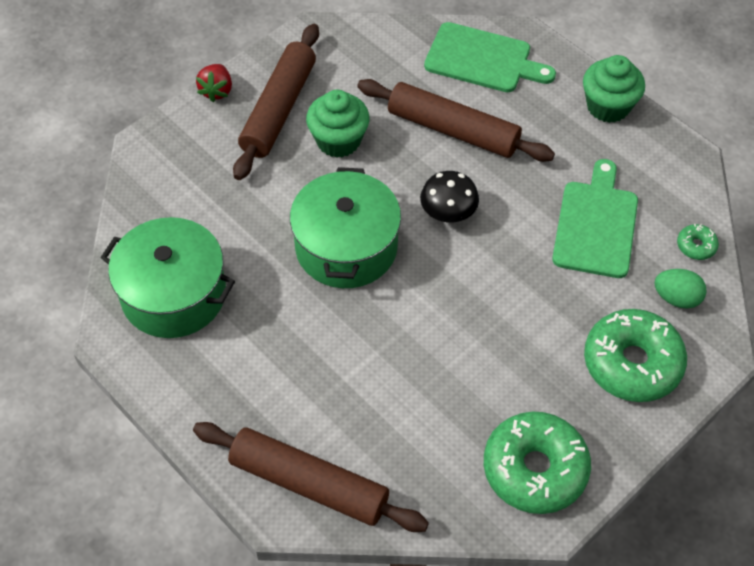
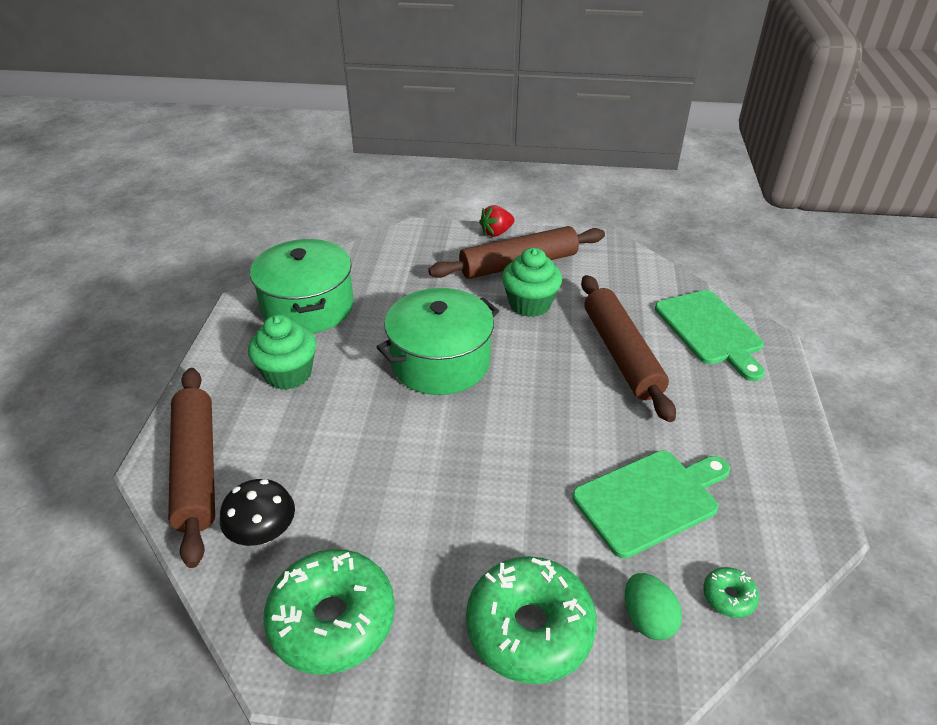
camera: 50 degrees right, 15 degrees down
(448, 213) = (540, 397): black mushroom -> black mushroom (263, 532)
(608, 106) = (783, 431): green cupcake -> green cupcake (288, 374)

